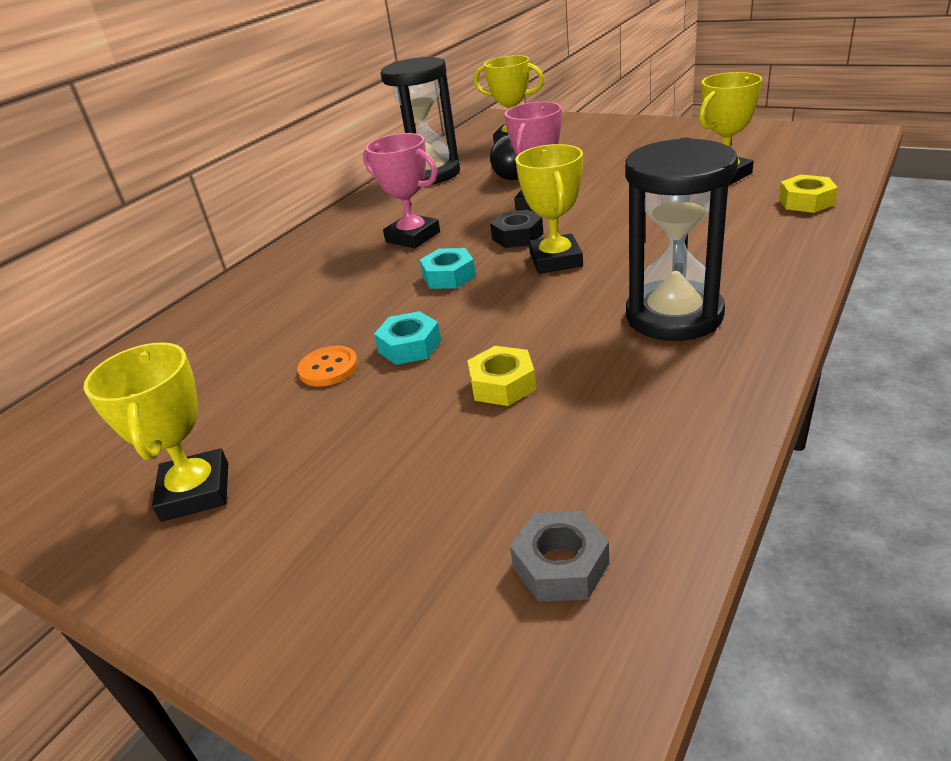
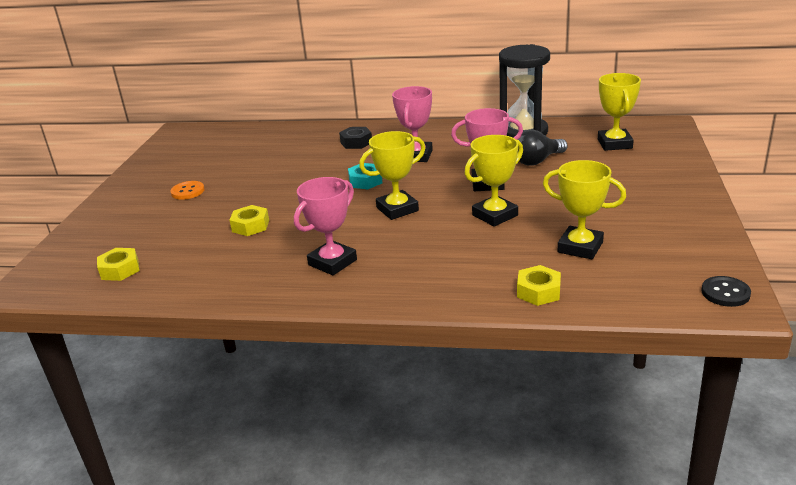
camera: 65 degrees right, 5 degrees down
(196, 491) = (165, 180): yellow trophy -> yellow trophy (495, 215)
(328, 368) = (259, 178): orange button -> orange button (188, 191)
(409, 346) = (283, 192): turquoise nut -> none
(517, 236) = (428, 189): black nut -> black nut (356, 142)
(561, 565) = (120, 270): grey nut -> yellow nut
(674, 316) = (332, 262): black hourglass -> pink trophy
(836, 135) = (725, 293): none -> black button

